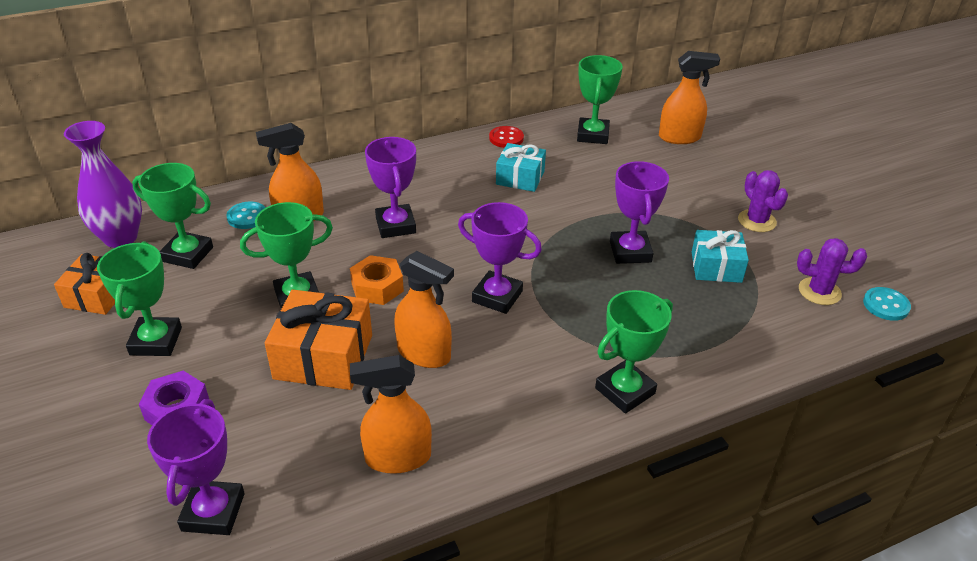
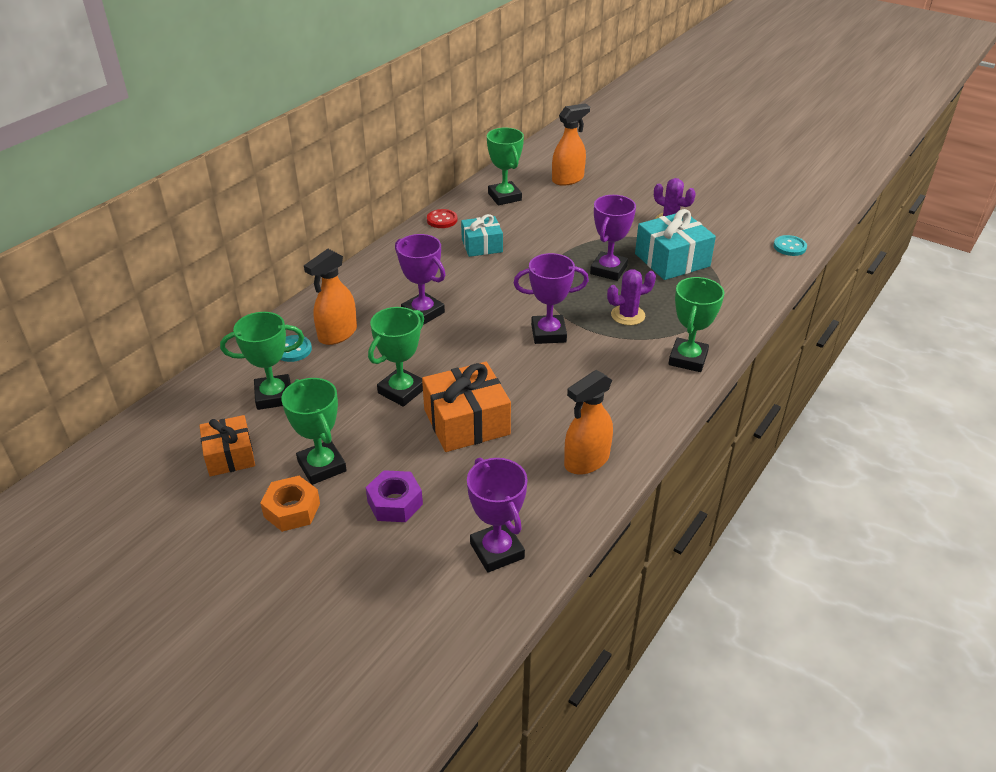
camera: 30 degrees left, 0 degrees up
(120, 238) = (197, 406): purple vase -> none
(377, 287) = (455, 360): orange nut -> orange nut (292, 510)
(424, 354) = (536, 390): orange spray bottle -> none
(630, 252) = (608, 270): purple trophy -> purple trophy turned 60 degrees clockwise
(716, 267) = (672, 260): turquoise gift -> turquoise gift, size x1.55
(819, 291) = (746, 252): purple cactus -> purple cactus (628, 315)

